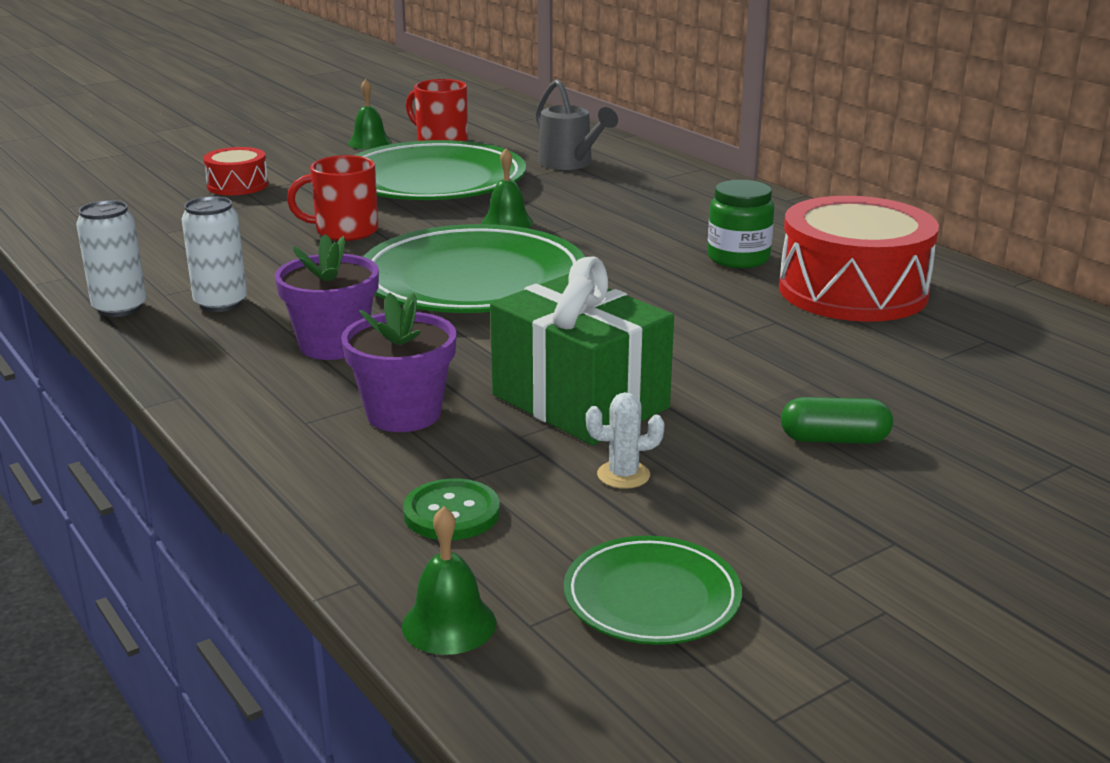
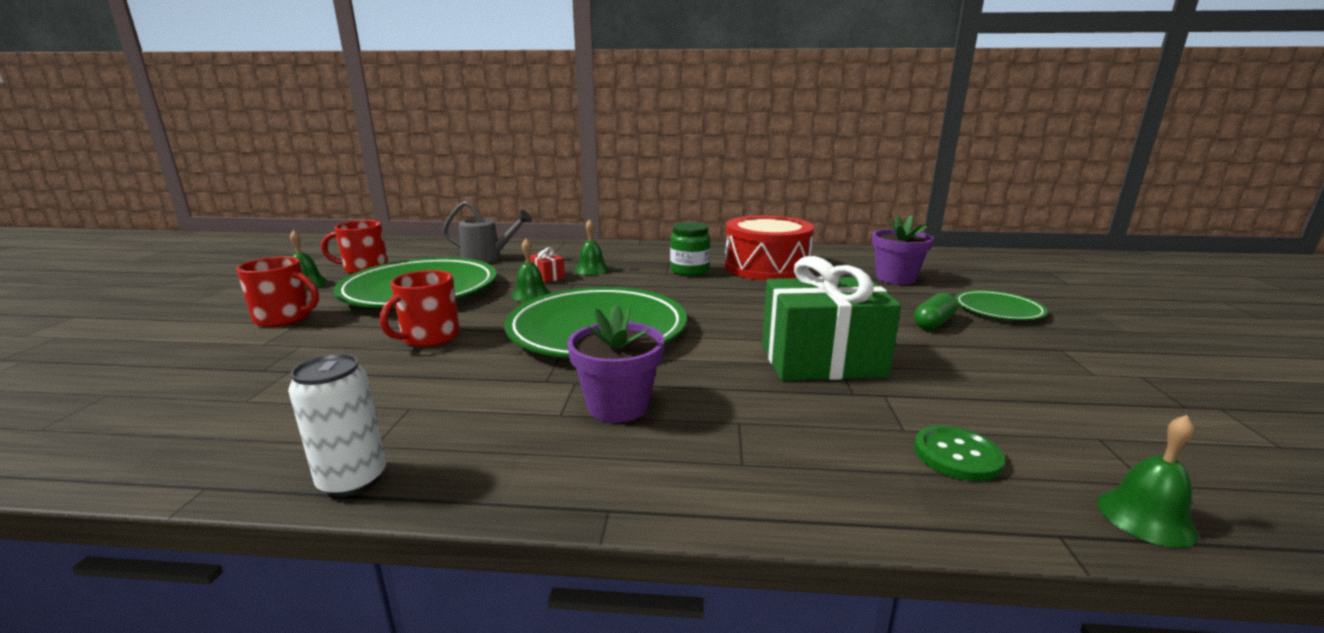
camera: 50 degrees left, 5 degrees down
(221, 303) = (451, 425): white can -> none
(237, 185) = (243, 342): red drum -> none
(295, 173) = (284, 318): none -> red mug
(404, 414) = (775, 419): purple flower pot -> purple flower pot (895, 278)
(570, 208) = (547, 277): none -> red gift
(623, 475) = (937, 382): white cactus -> none
(635, 216) = (591, 269): none -> green bell
(652, 597) = (1114, 429): green plate -> green plate (998, 309)

